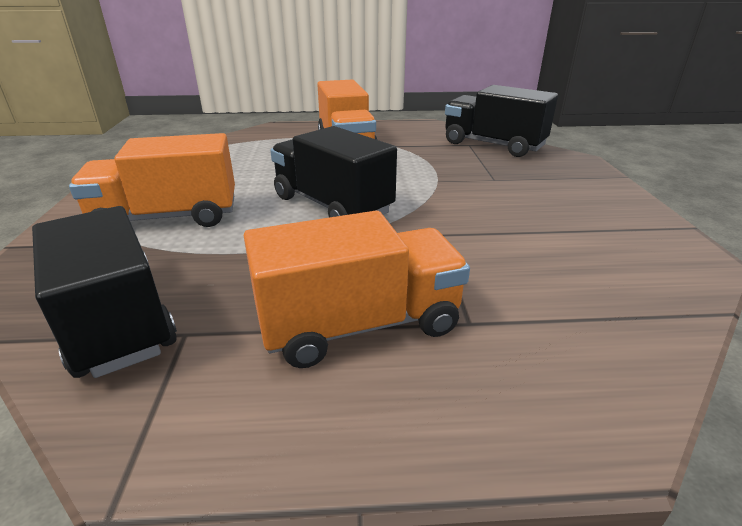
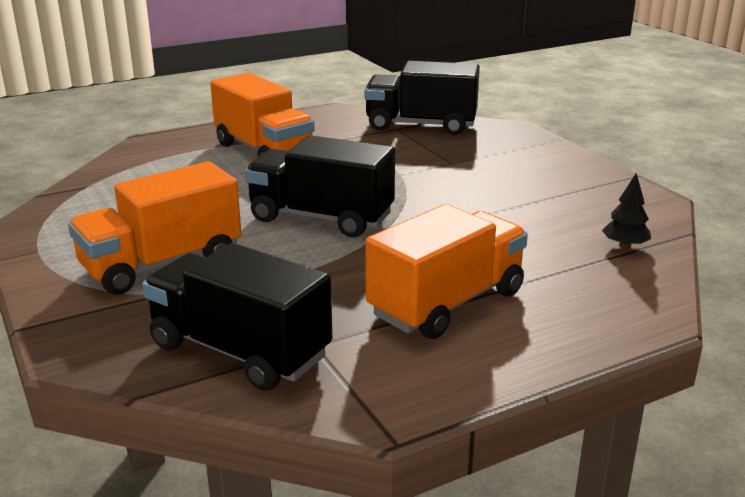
camera: 25 degrees left, 5 degrees down
(627, 307) = (625, 246): none -> black tree

